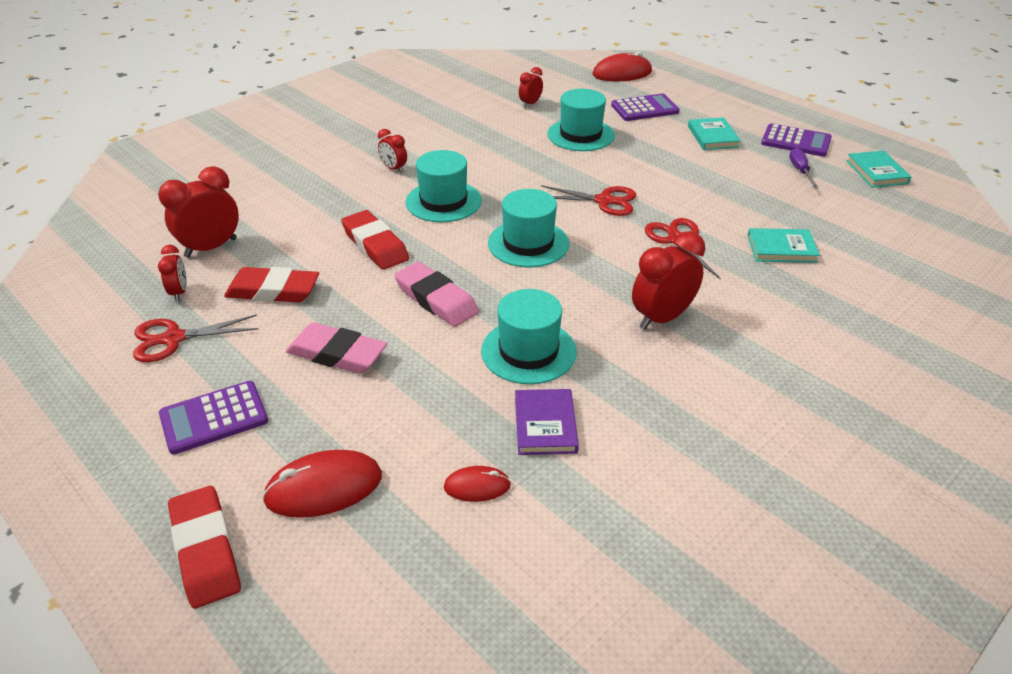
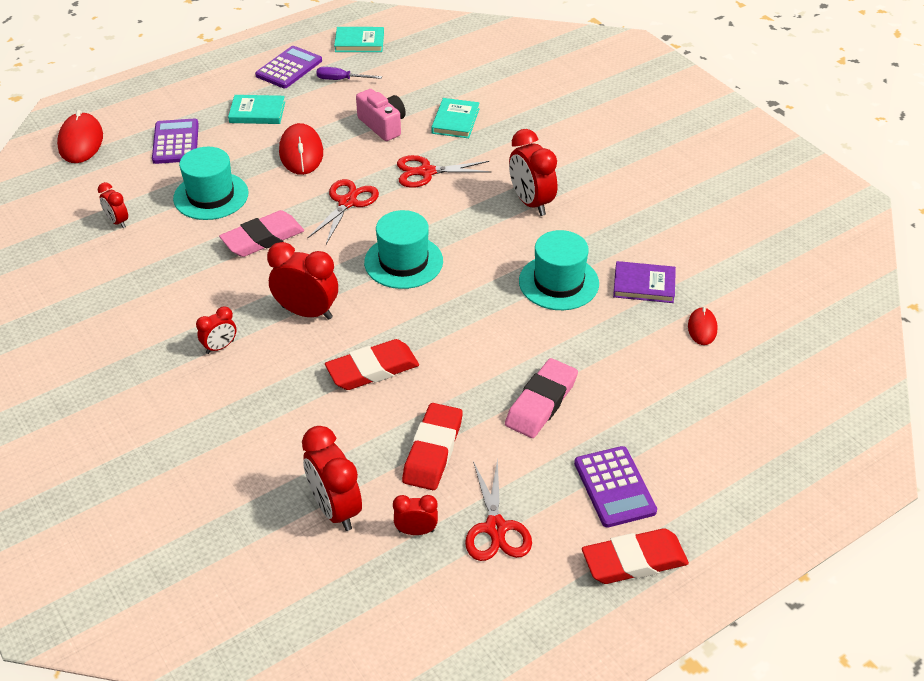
camera: 80 degrees left, 5 degrees up
(205, 550) = (758, 482): red eraser -> red eraser (634, 561)
(324, 488) = (699, 413): red mouse -> red mouse (301, 152)
(436, 299) = (476, 331): pink eraser -> pink eraser (263, 238)
(443, 201) = (307, 312): turquoise hat -> red clock
(740, 204) = (383, 125): none -> pink camera

